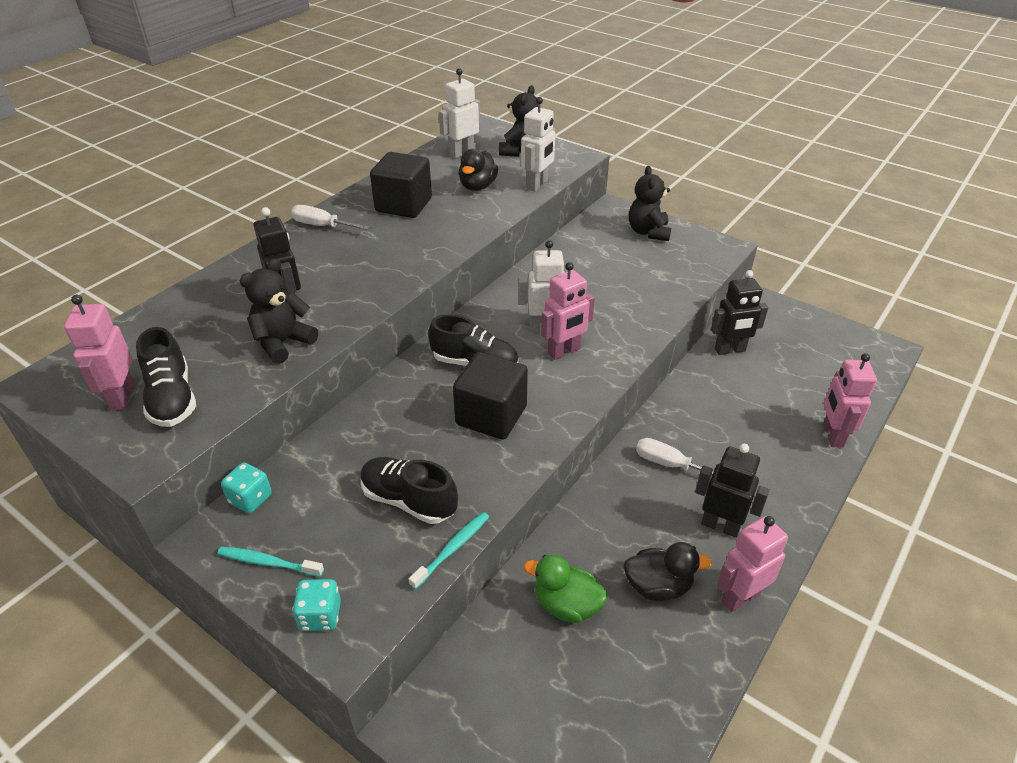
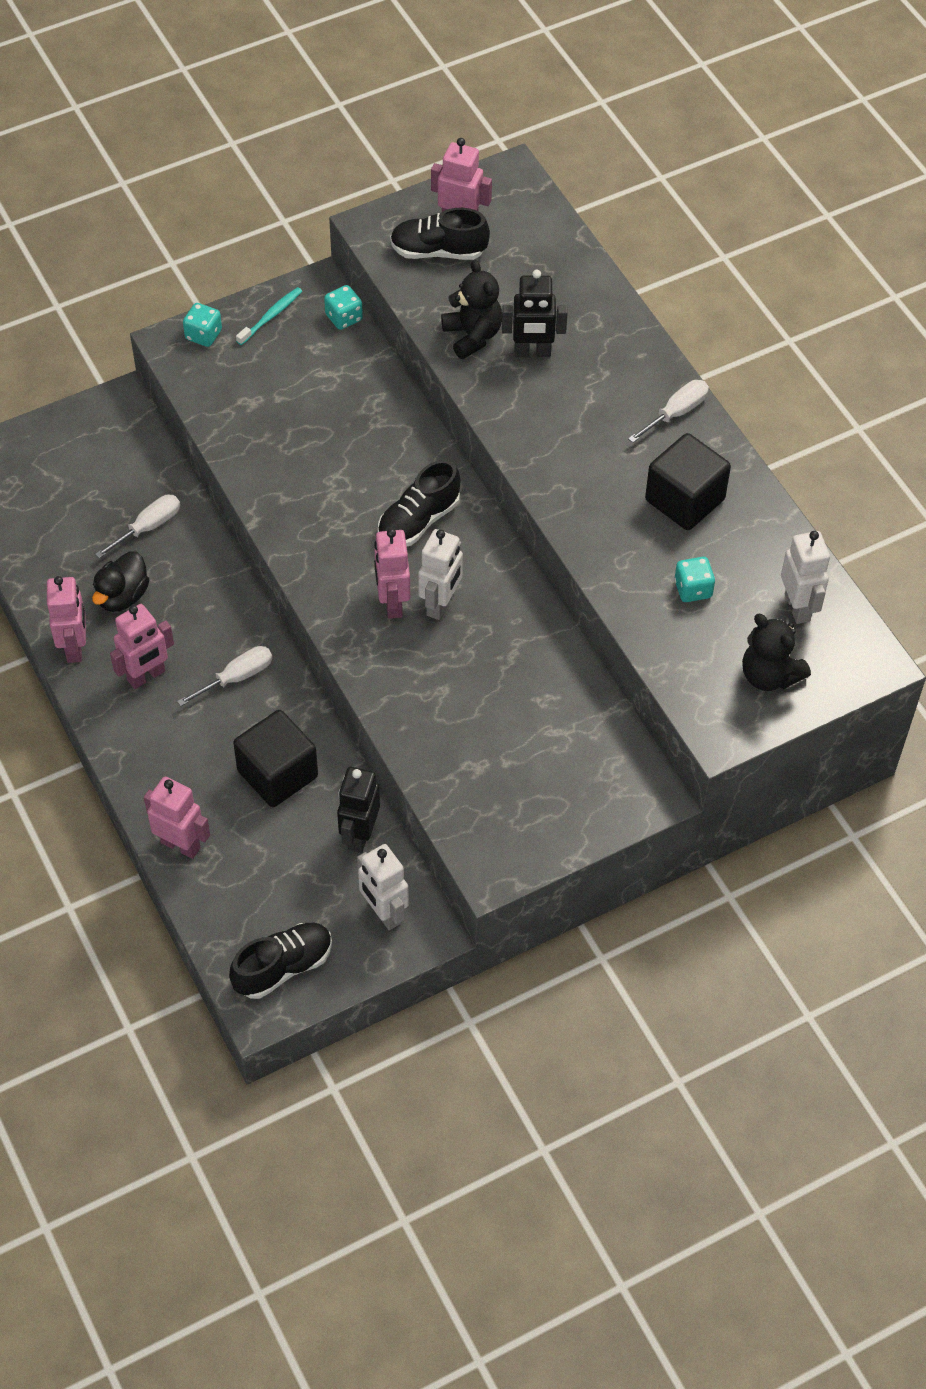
camera: 115 degrees right, 15 degrees up
(408, 501) = (275, 415): black shoe -> black shoe (283, 967)
(452, 549) = (209, 426): turquoise toothbrush -> none
(477, 186) = (693, 589): black duck -> turquoise dice
(491, 415) = (338, 506): black cube -> black cube (277, 774)
(537, 185) = (664, 654): white robot -> white robot (384, 913)
(566, 605) = (148, 527): green duck -> white screwdriver
(648, 232) = (572, 805): black teddy bear -> none
(720, 526) = (146, 676): black robot -> pink robot

